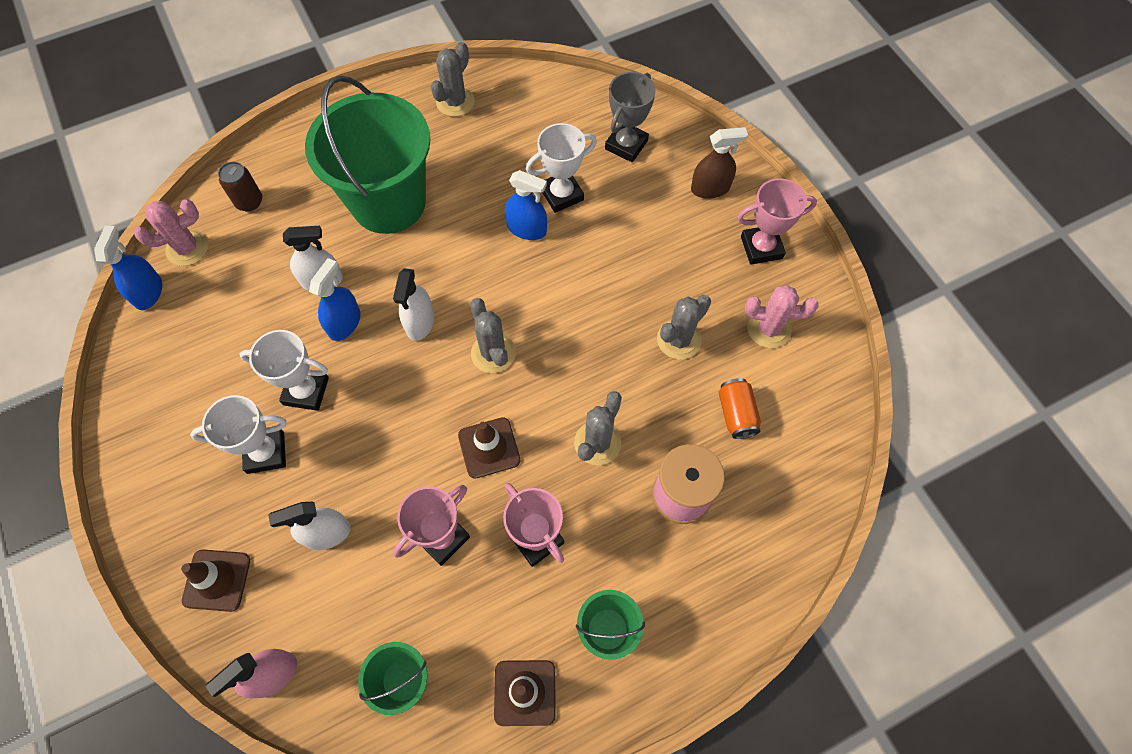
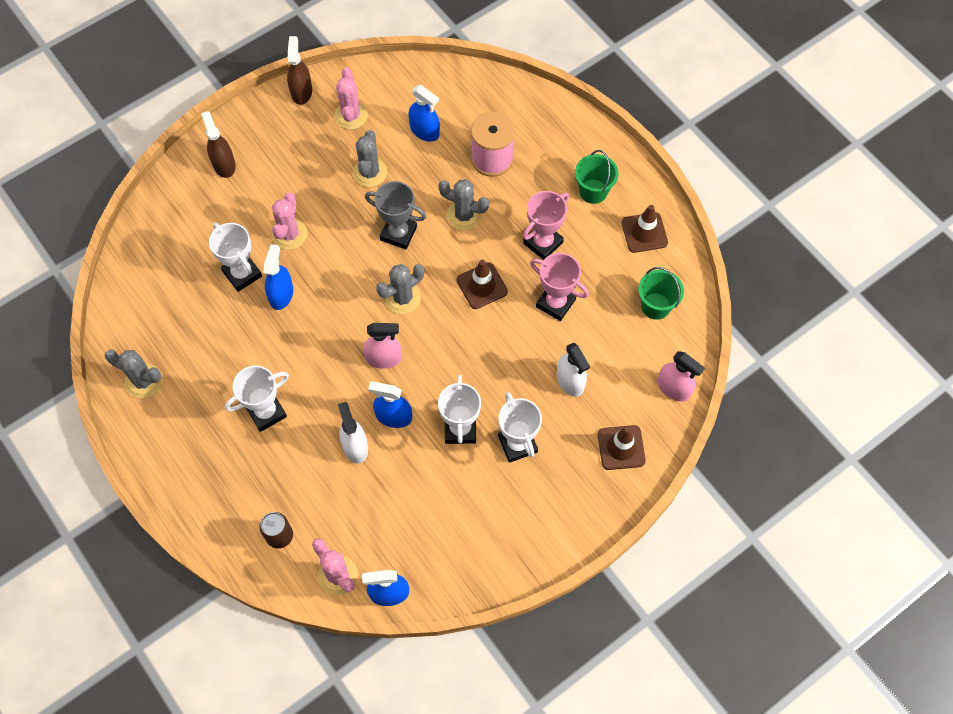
camera: 100 degrees left, 0 degrees up
(388, 202) = (266, 412): green bucket -> white trophy
(420, 322) = (383, 358): white spray bottle -> pink spray bottle
(604, 244) = (290, 234): none -> pink cactus
(626, 145) = (183, 232): grey trophy -> grey trophy (398, 233)
(679, 340) = (370, 172): grey cactus -> grey cactus turned 60 degrees clockwise
(736, 414) = (424, 131): orange can -> blue spray bottle
(761, 247) = (278, 125): pink trophy -> none
(810, 277) = (301, 92): none -> brown spray bottle

